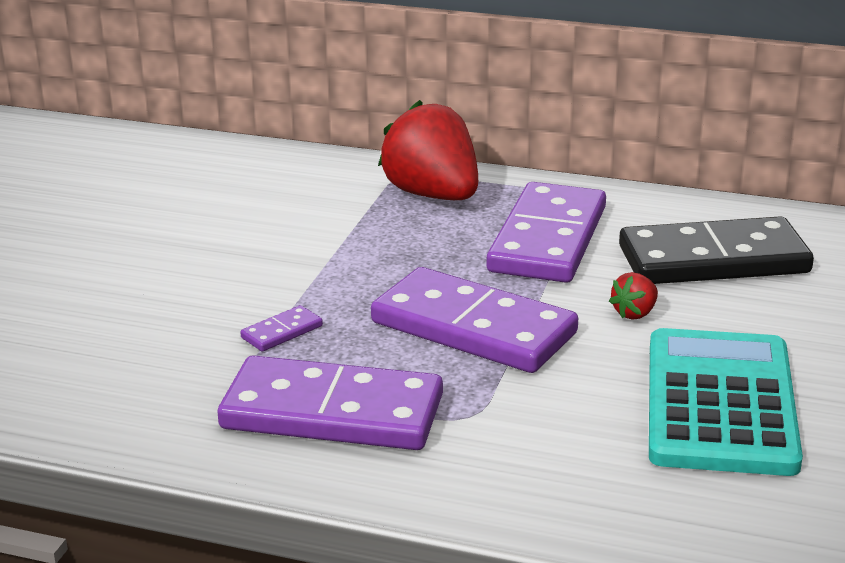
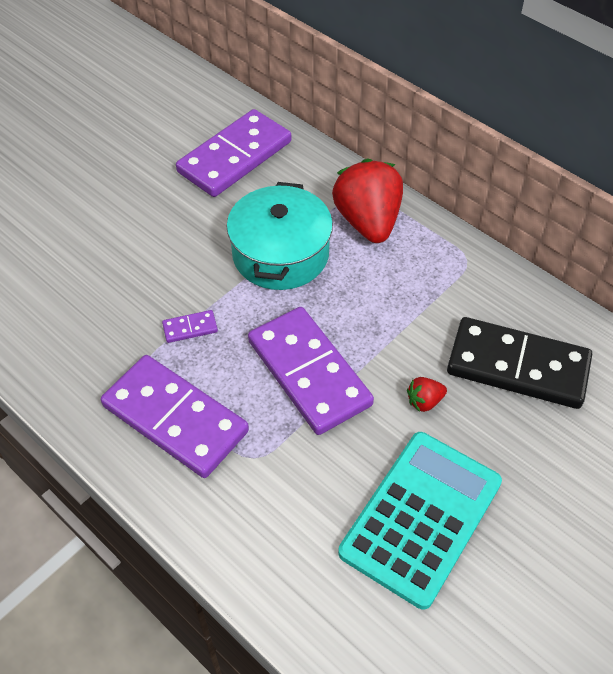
camera: 25 degrees right, 25 degrees up
(347, 244) = (280, 254): none -> turquoise pot
(547, 239) = (415, 299): purple domino -> purple domino (234, 157)

